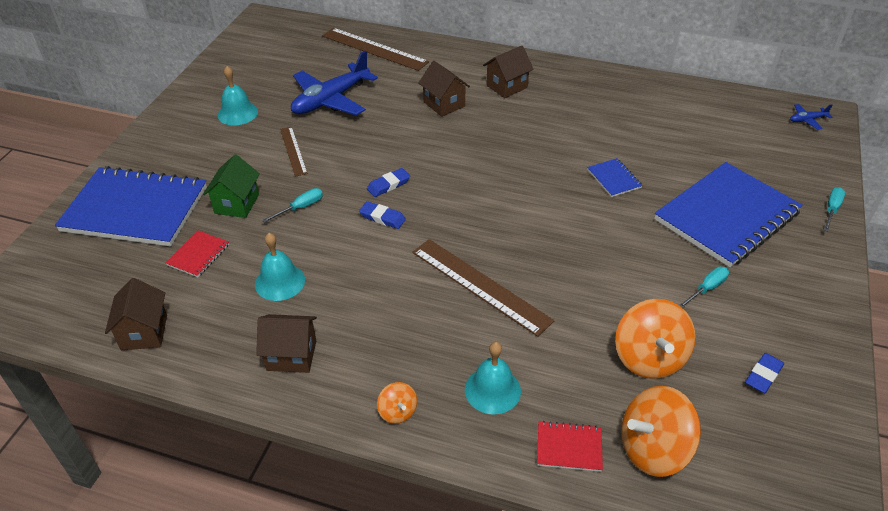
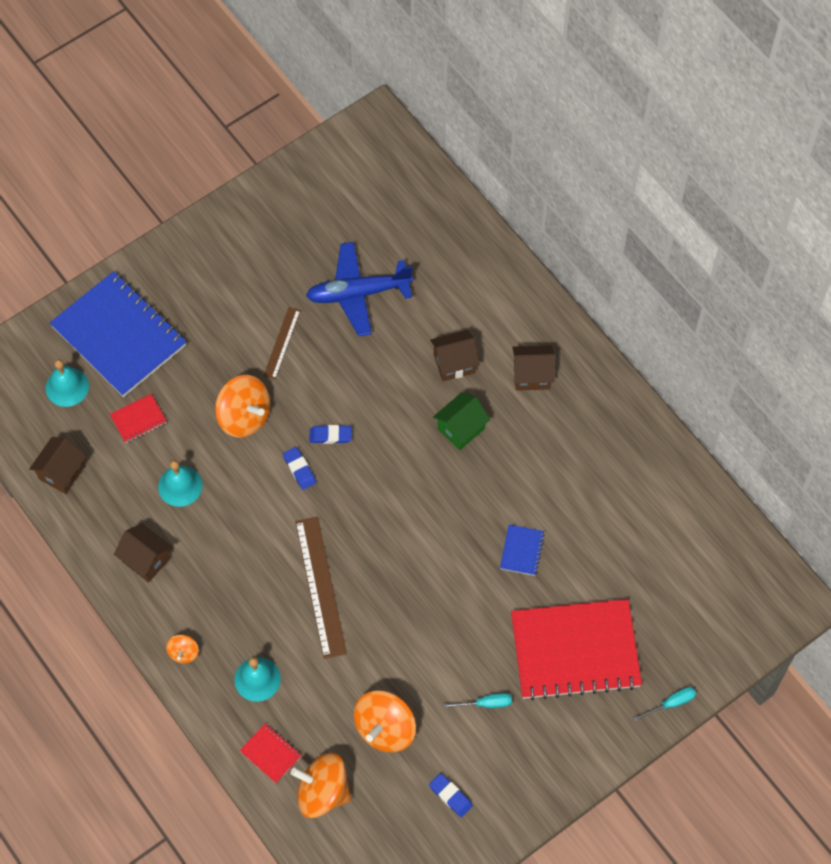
camera: 35 degrees right, 20 degrees up
(237, 113) = (266, 261): turquoise bell -> turquoise bell (67, 387)
(237, 204) = (198, 380): green house -> green house (461, 429)
(300, 207) = (244, 416): turquoise screwdriver -> orange spinning top
(374, 49) = (451, 240): brown ruler -> none
(444, 104) = (454, 363): brown house -> brown house turned 75 degrees clockwise
(726, 216) = (575, 650): blue notebook -> red notebook
(763, 375) = (450, 796): blue eraser -> blue eraser turned 60 degrees clockwise
(807, 120) = (770, 599): blue plane -> none

